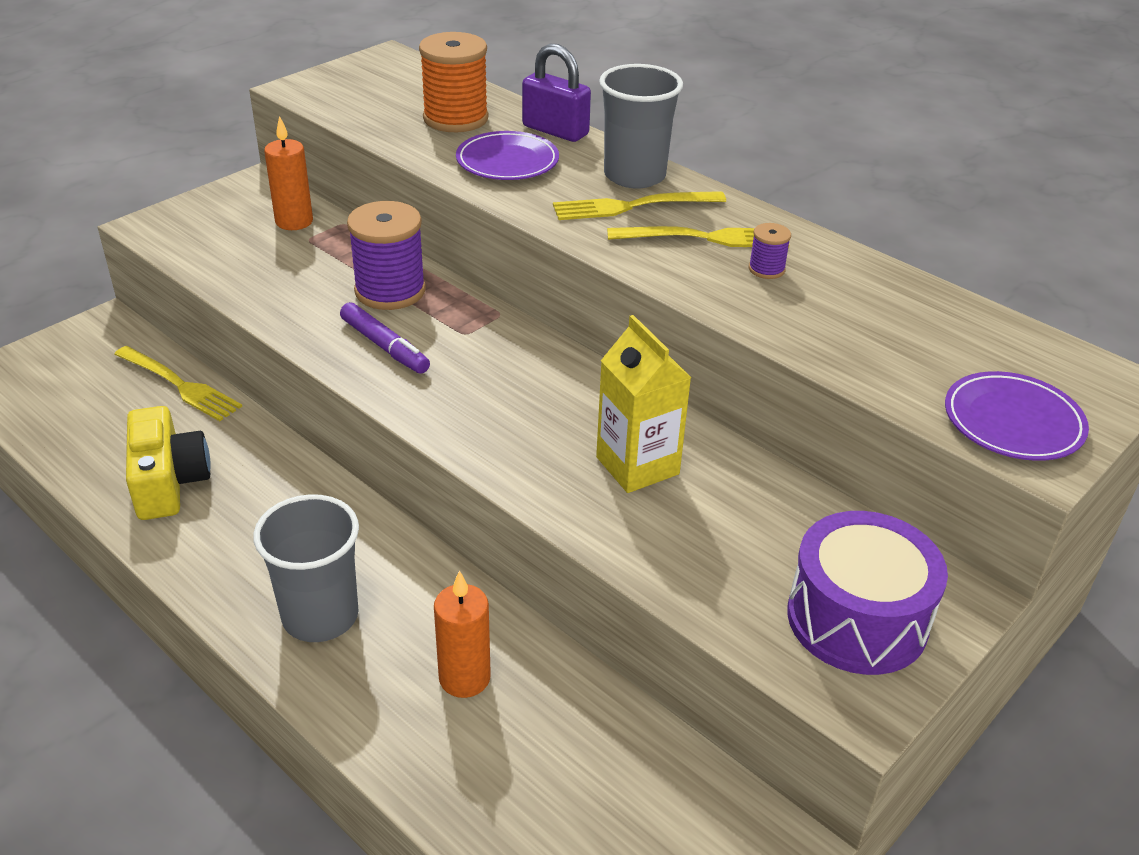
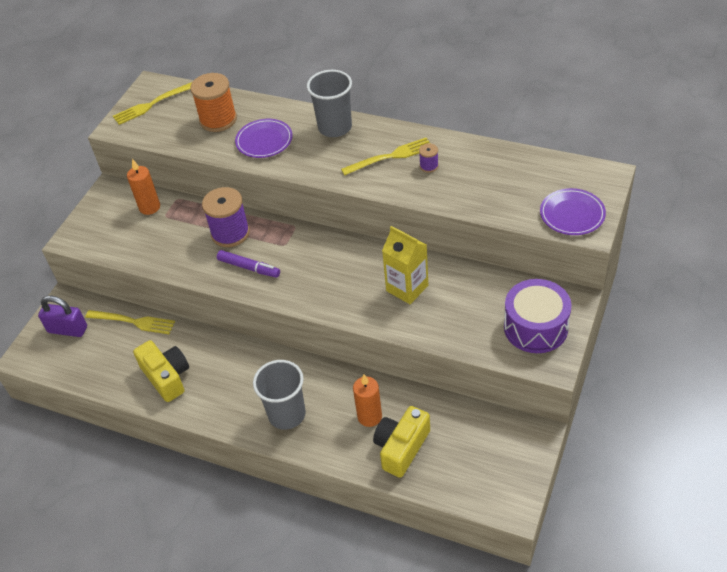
camera: 15 degrees left, 10 degrees up
(491, 760) = (401, 448): none -> yellow camera
(555, 130) = (276, 110): purple padlock -> purple padlock (67, 329)
(632, 206) = (345, 149): yellow fork -> yellow fork (152, 104)

